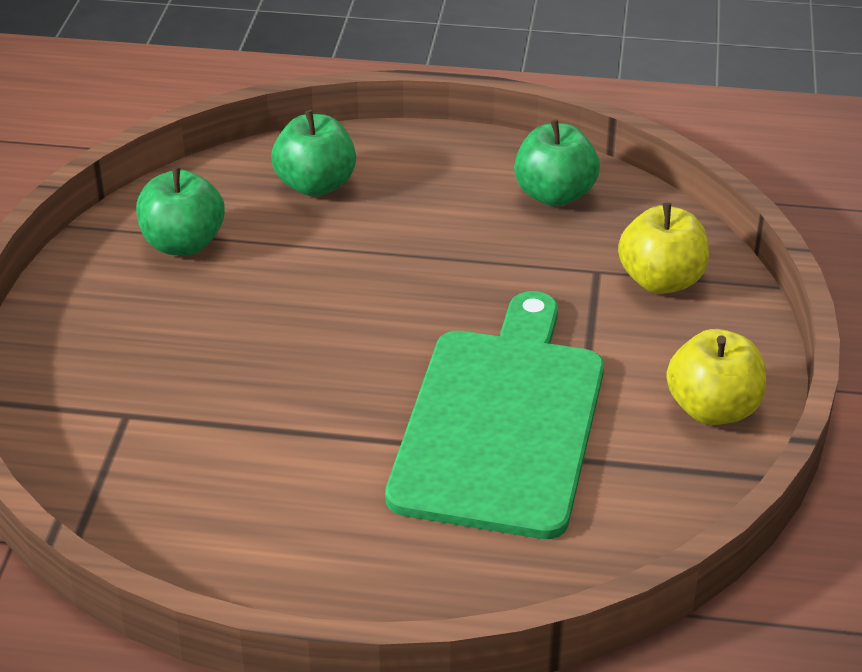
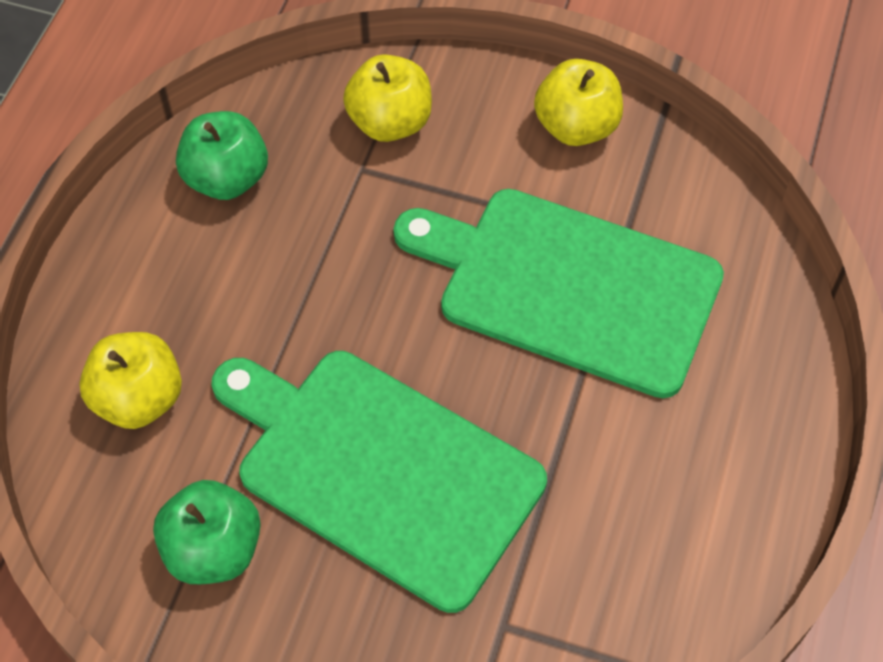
camera: 80 degrees left, 20 degrees up
(270, 324) = (381, 470): none -> green cutting board
(315, 185) = (139, 399): green apple -> yellow apple

